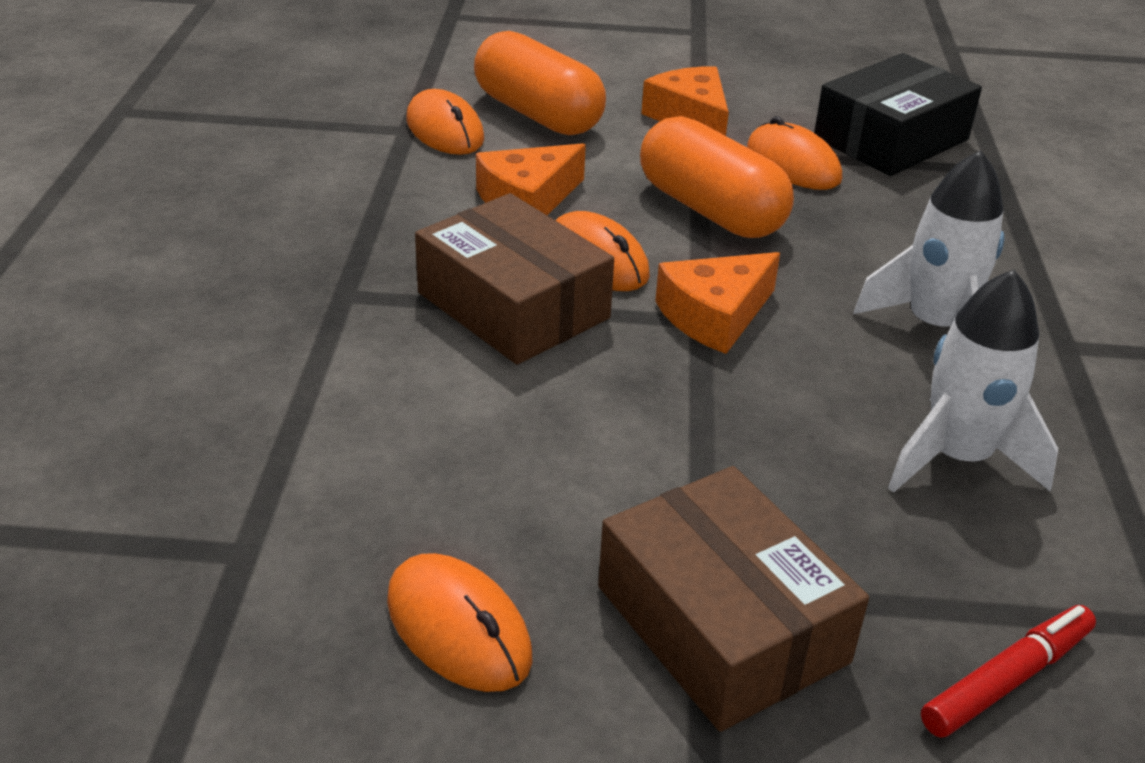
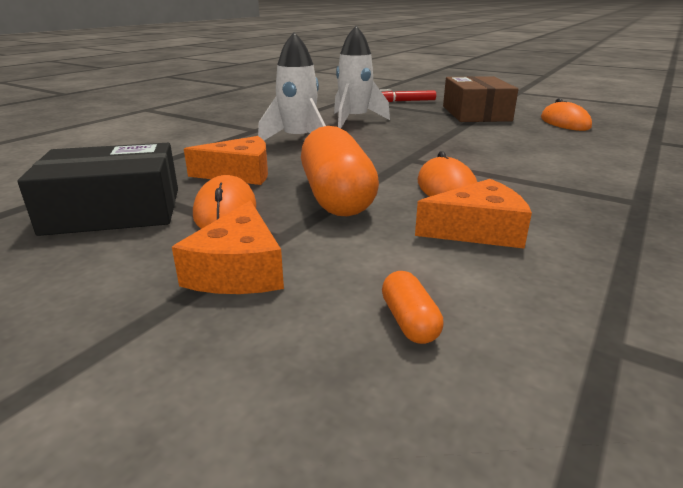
camera: 150 degrees left, 10 degrees down
(445, 129) = (550, 329): orange mouse -> none
(513, 305) = (517, 179): brown box -> none
(538, 114) = (409, 321): orange capsule -> orange capsule, size x0.42
(715, 315) = (400, 158): orange cheese -> orange cheese (240, 174)

